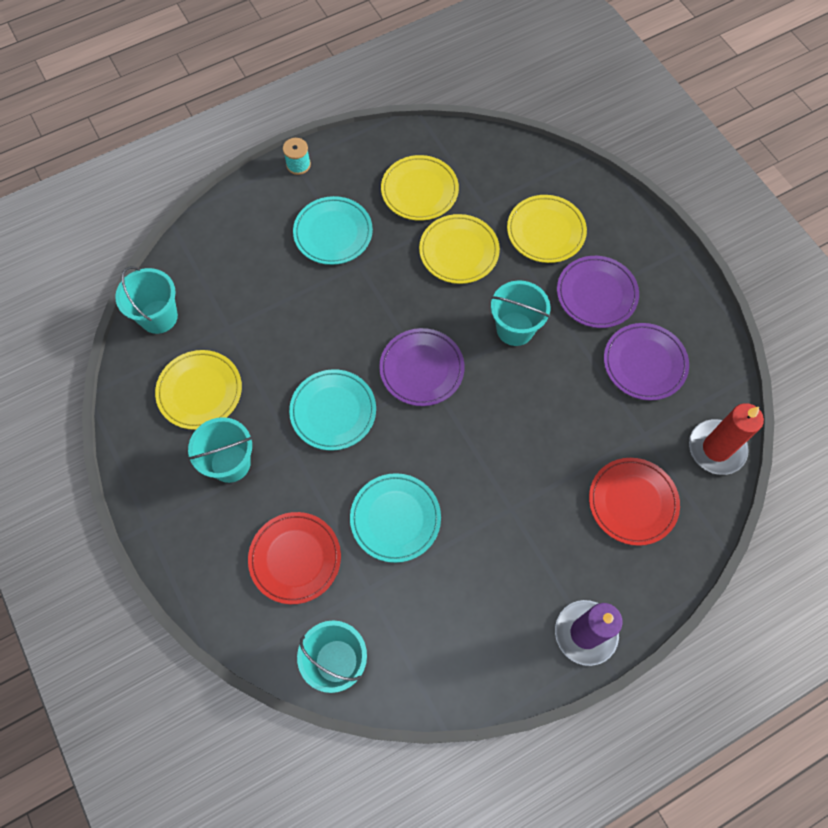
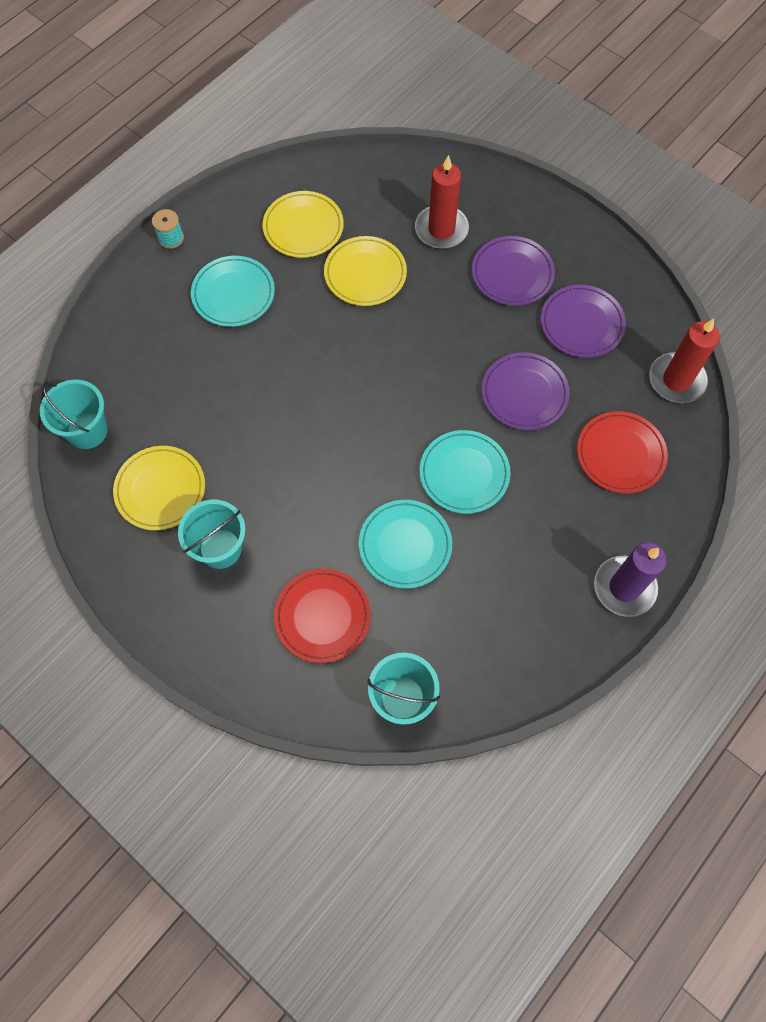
camera: 20 degrees left, 0 degrees up
(333, 411) = (303, 465): turquoise plate -> turquoise plate (464, 473)
(421, 369) = (374, 396): purple plate -> purple plate (524, 393)
(515, 329) = (448, 330): turquoise bucket -> none
(546, 231) = (441, 229): yellow plate -> red candle

